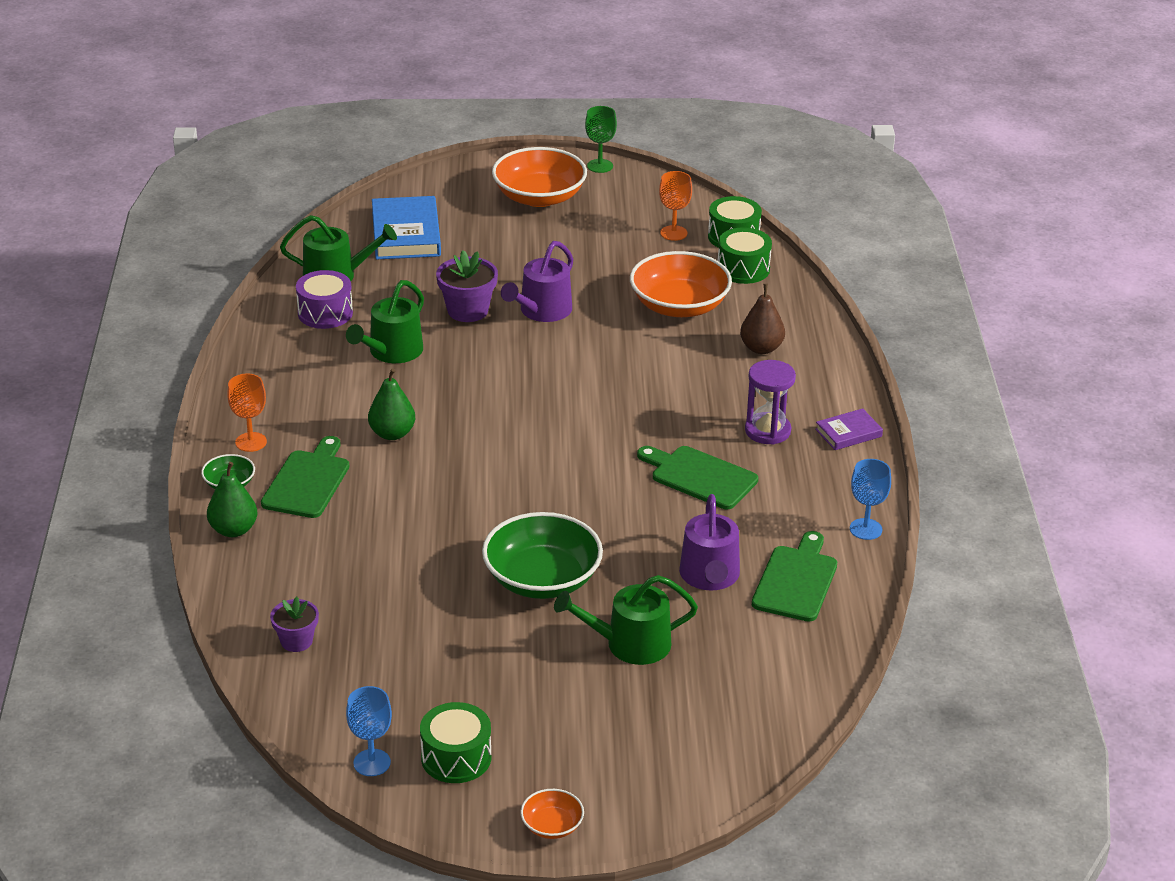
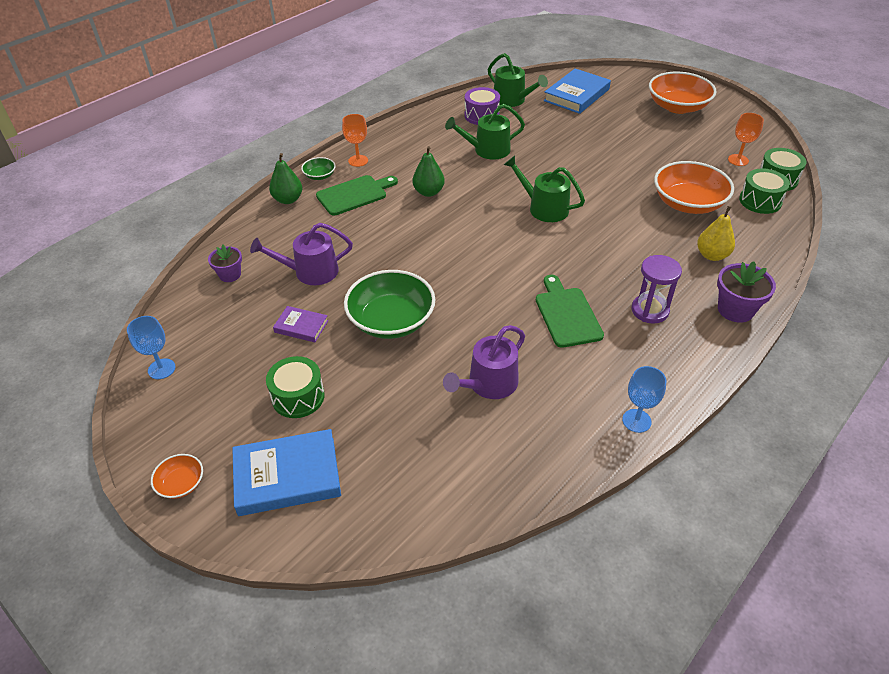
camera: 45 degrees right, 10 degrees up
(456, 757) = (200, 398): green drum -> green drum (298, 397)
(467, 310) = (556, 148): purple flower pot -> purple flower pot (735, 310)
(542, 311) = (598, 167): purple watering can -> purple watering can (310, 272)
(600, 166) = (737, 105): green goblet -> none
(630, 644) = (383, 396): green watering can -> green watering can (544, 208)
(638, 756) = (287, 476): none -> blue book
(761, 348) = (712, 255): brown pear -> yellow pear
(796, 580) = (540, 425): green cutting board -> none
(848, 433) = (707, 344): purple book -> purple book (301, 326)

